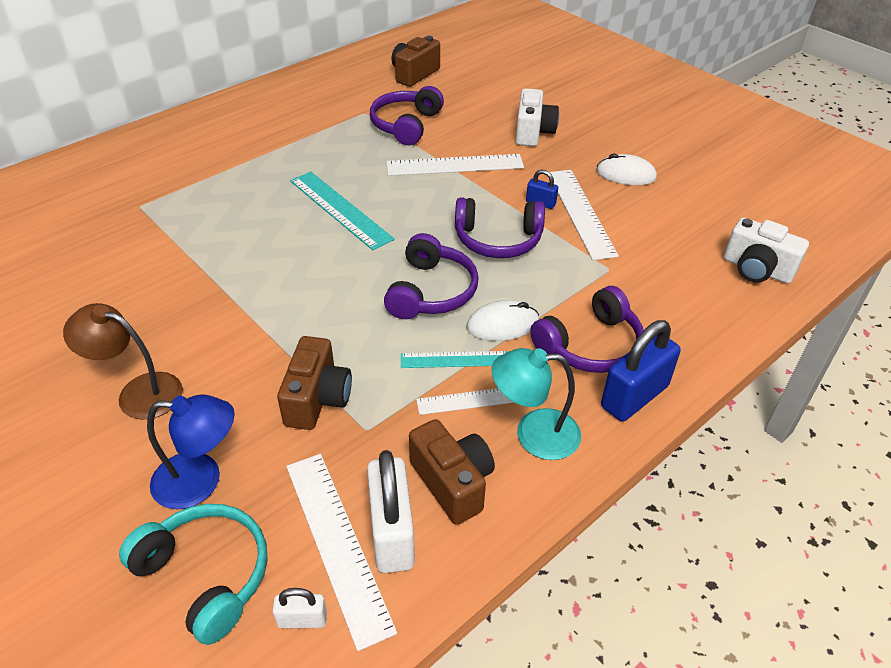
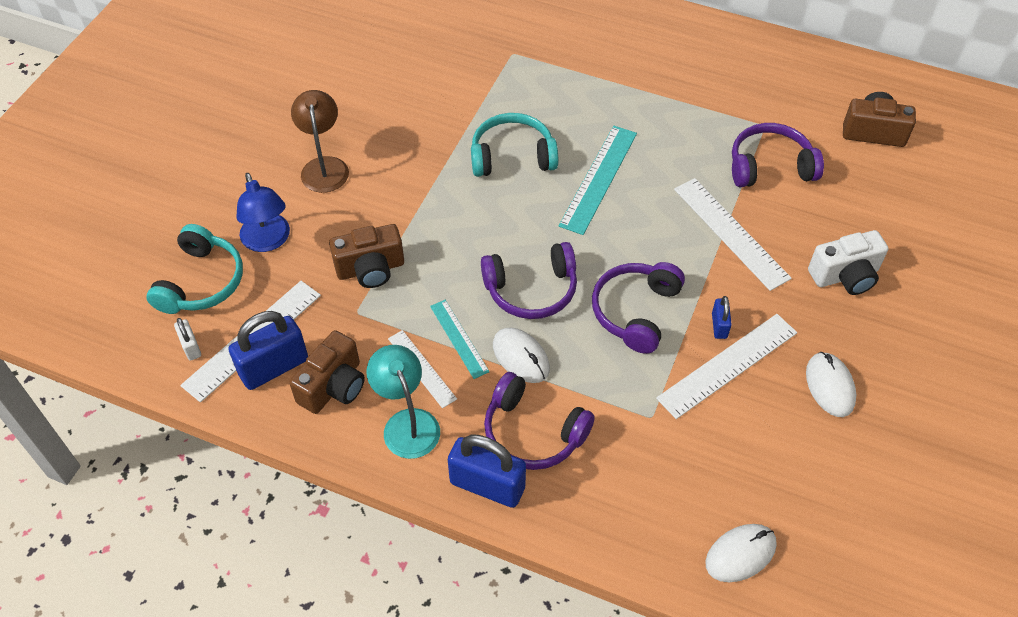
camera: 65 degrees right, 10 degrees up
(265, 249) = (512, 156): none -> turquoise headphones
(391, 533) = (274, 367): white padlock -> blue padlock
(498, 240) = (635, 311): purple headphones -> purple headphones turned 45 degrees clockwise
(756, 269) = (740, 554): white camera -> white mouse

